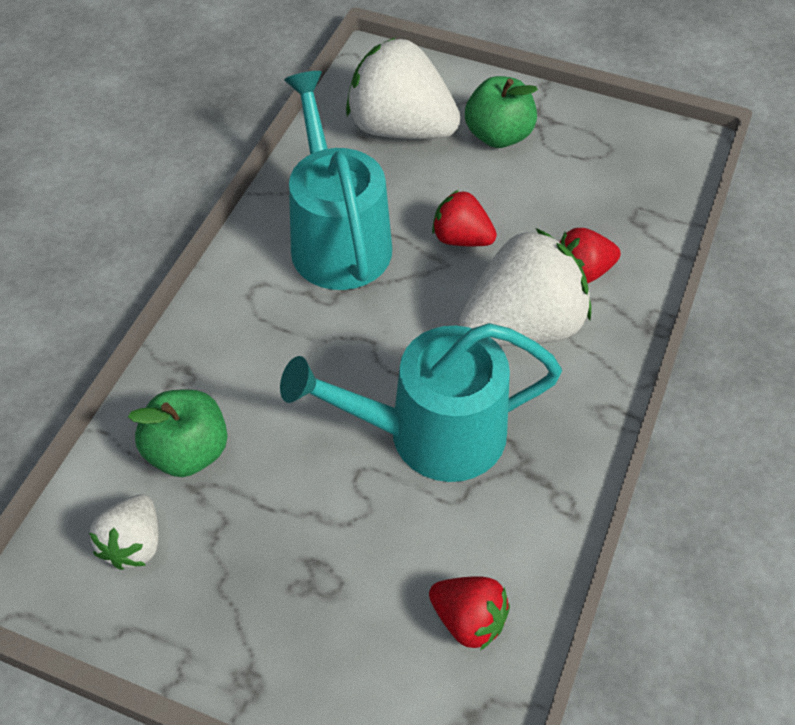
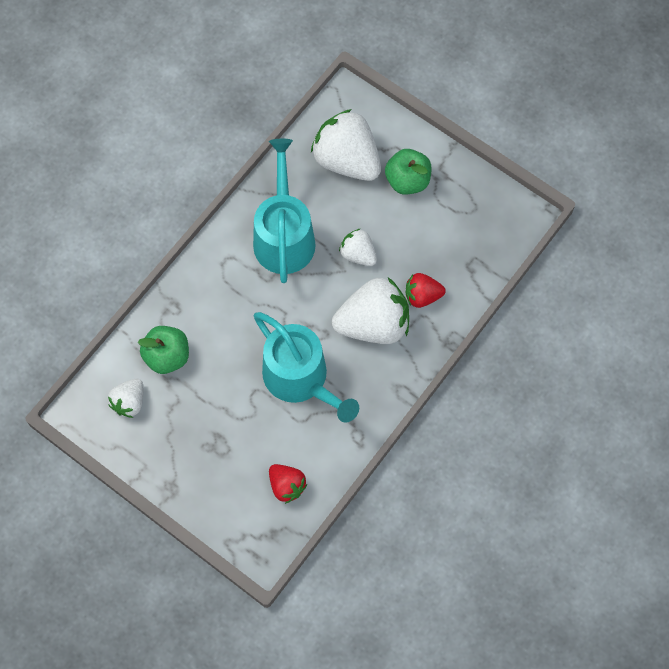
camera: 15 degrees right, 15 degrees up
(432, 434) = (300, 379): turquoise watering can -> turquoise watering can turned 135 degrees counterclockwise
(461, 238) = (358, 254): red strawberry -> white strawberry

